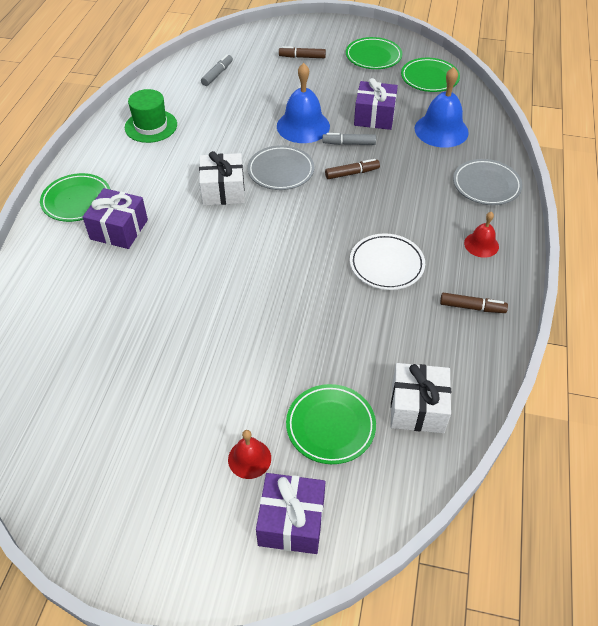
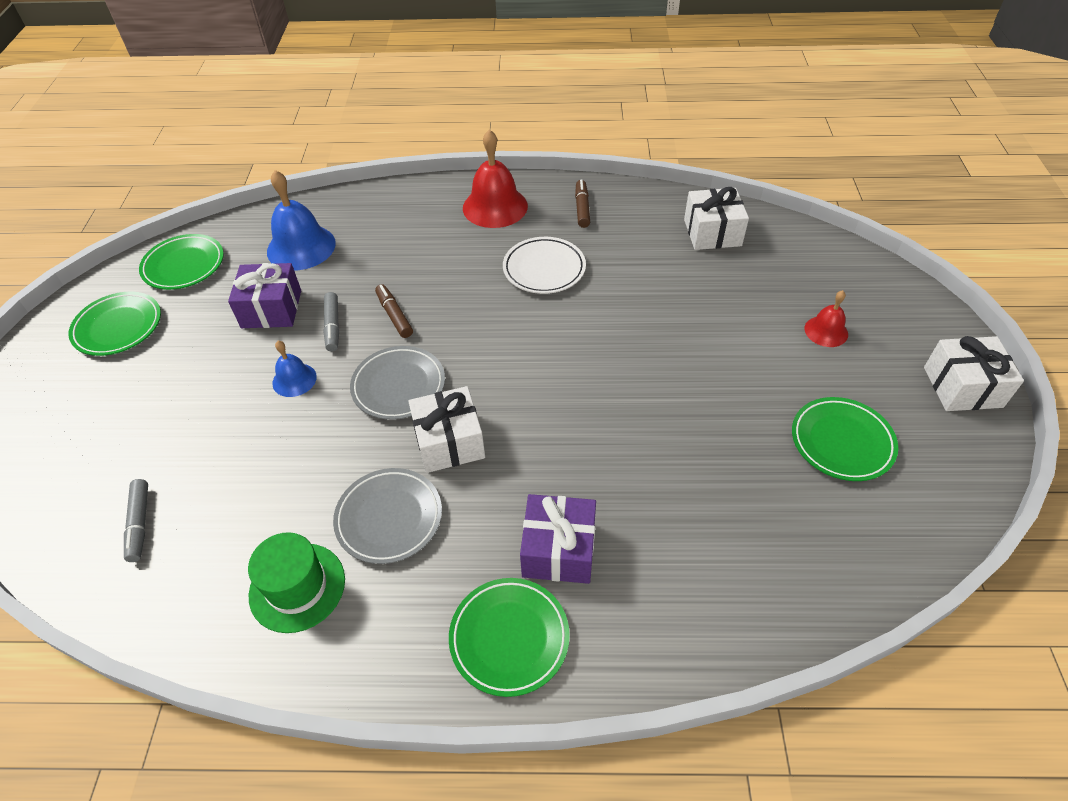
camera: 100 degrees left, 0 degrees up
(139, 552) = (962, 387): none -> white gift
(217, 74) = (139, 524): grey marker -> grey marker turned 120 degrees counterclockwise
(291, 521) = (865, 293): purple gift -> none
(302, 57) = (103, 412): brown marker -> none
(303, 126) = (294, 380): blue bell -> blue bell, size x0.55
(330, 426) = (761, 283): green plate -> green plate (841, 442)
(481, 244) = (495, 207): red bell -> red bell, size x1.82
(486, 185) = (401, 208): grey plate -> grey plate (389, 518)

